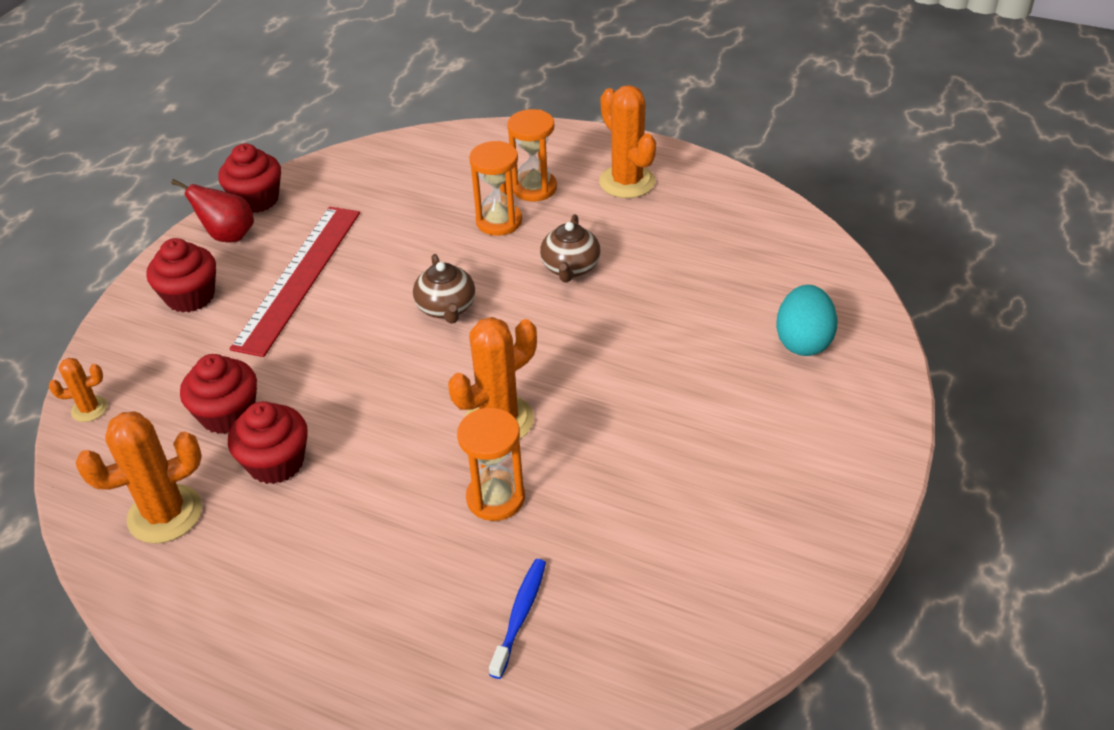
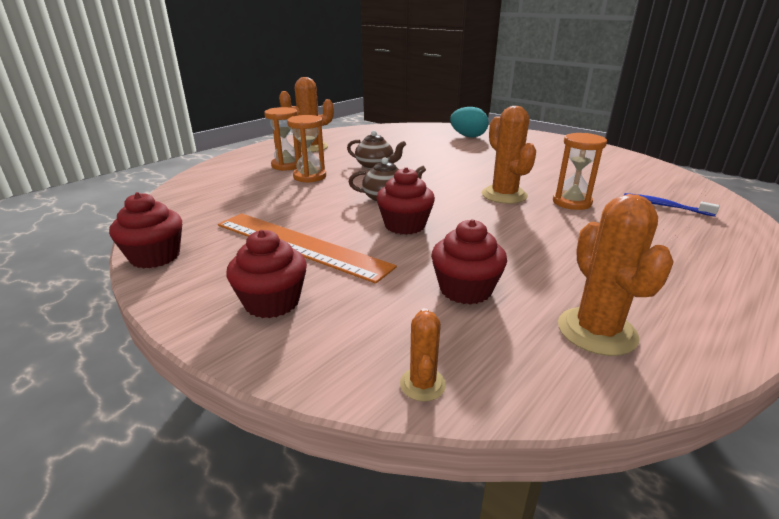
camera: 75 degrees left, 15 degrees down
(228, 236) = (194, 275): red pear -> none
(276, 462) = (532, 270): red cupcake -> red cupcake (405, 225)
(299, 277) = (300, 245): red ruler -> orange ruler

